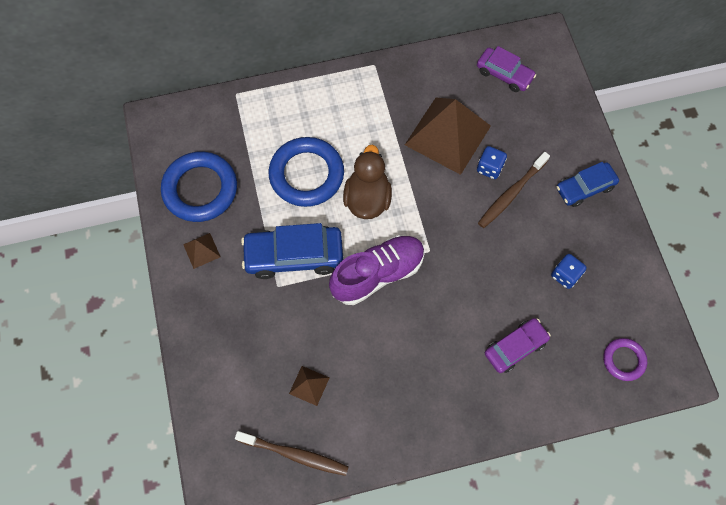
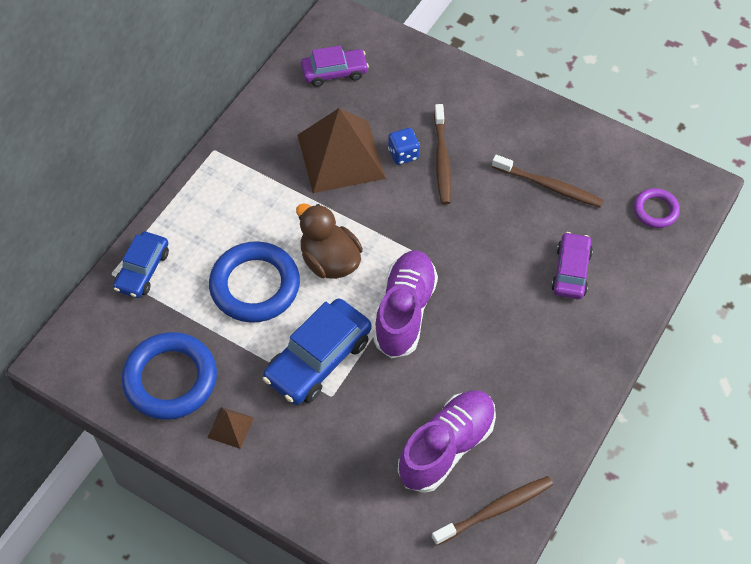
camera: 45 degrees left, 10 degrees down
(309, 385) = (446, 447): brown pyramid -> purple shoe
(565, 275) = (548, 186): blue dice -> brown toothbrush
(585, 188) = (492, 109): blue car -> blue car (143, 270)

